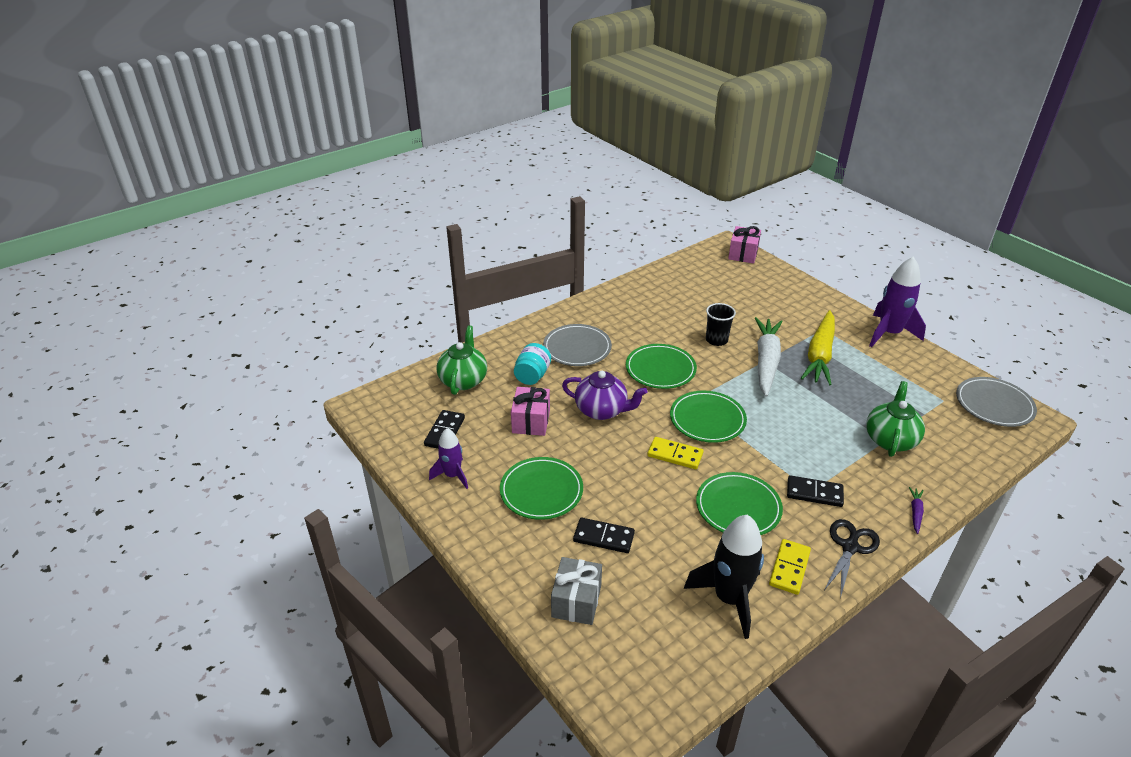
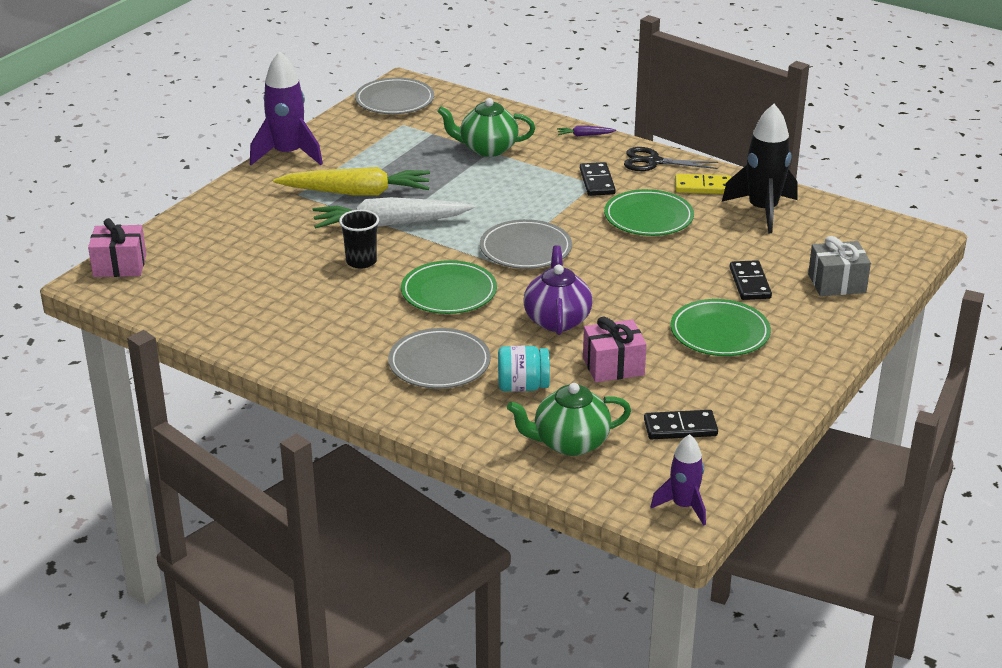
camera: 110 degrees left, 5 degrees down
(452, 475) = (746, 399): purple rocket -> purple rocket (683, 506)
(675, 455) = (599, 261): yellow domino -> none
(707, 419) = (525, 249): green plate -> grey plate

